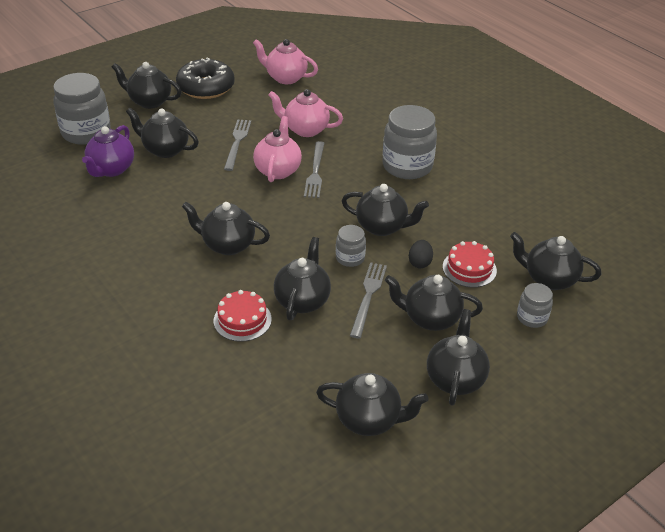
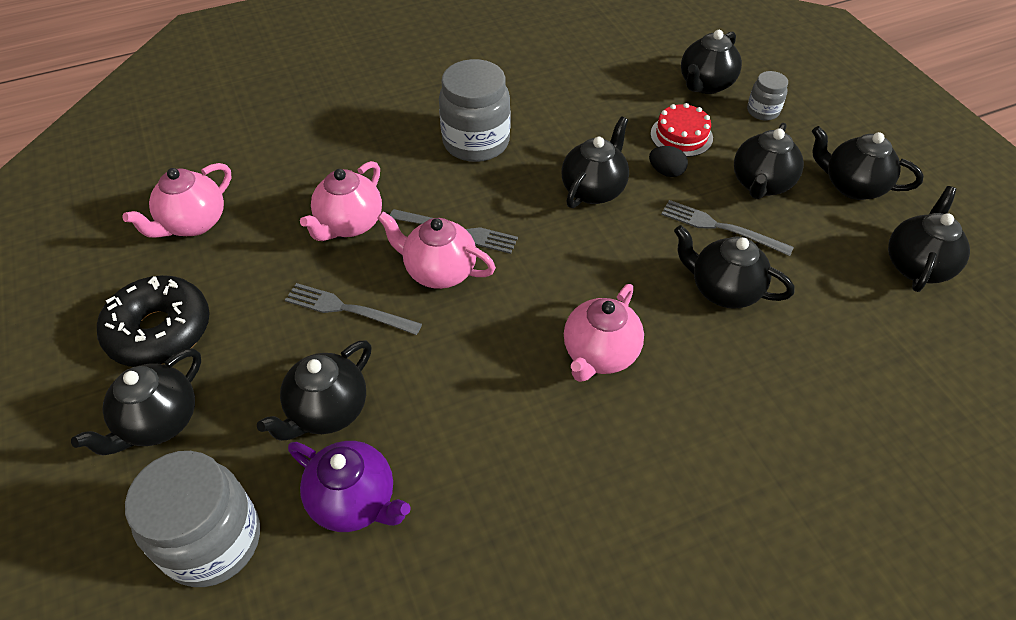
camera: 75 degrees left, 10 degrees up
(227, 245) = (599, 354): black teapot -> pink teapot
(242, 320) = (756, 358): red cake -> none
(350, 258) = (648, 230): grey jar -> none

